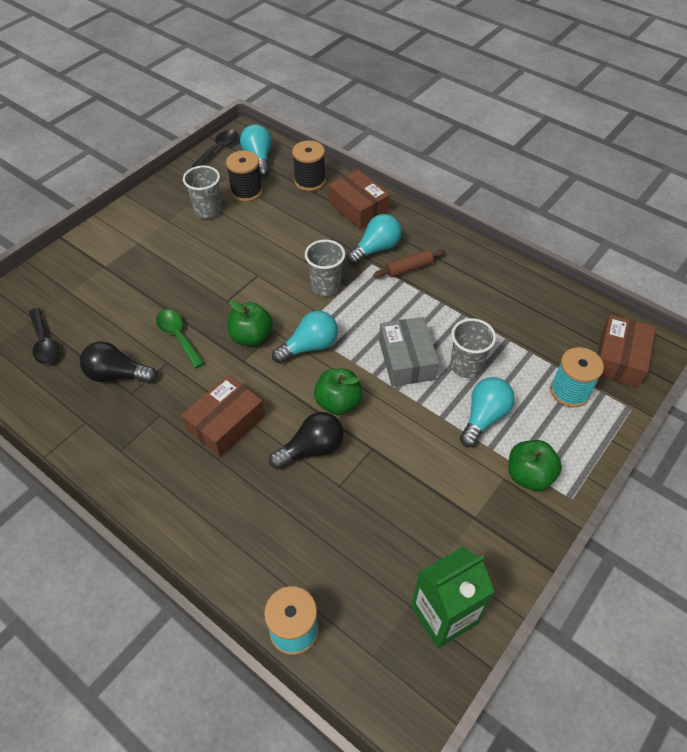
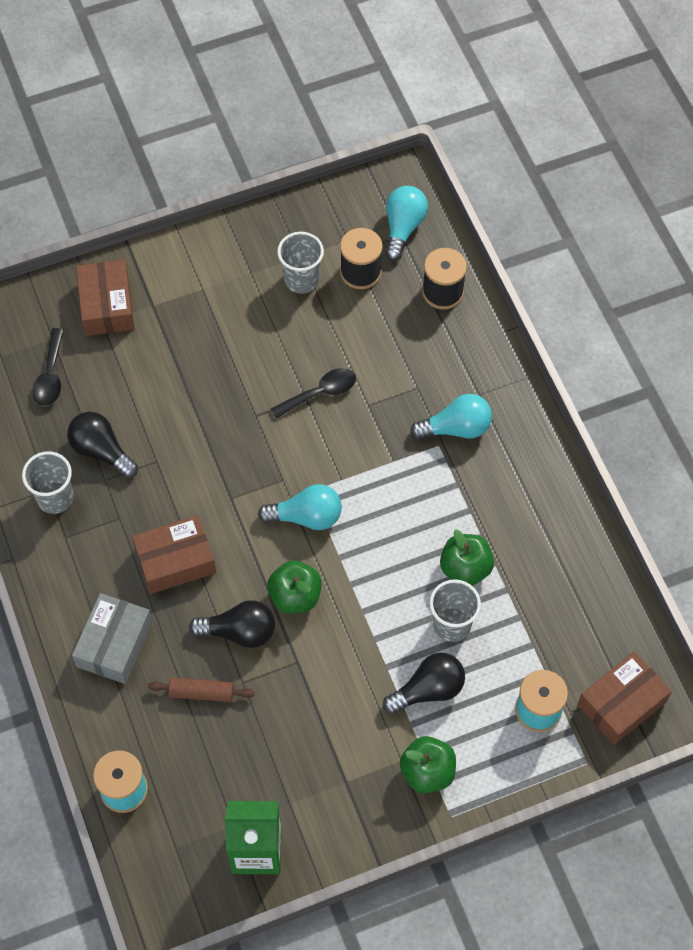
camera: 30 degrees right, 10 degrees up
(178, 336) = (182, 435): green spoon -> none
(218, 149) = (365, 189): black spoon -> black spoon (320, 393)
(251, 337) = (255, 474): green apple -> green apple (465, 568)
(325, 286) = (369, 450): grey cup -> grey cup (55, 498)
(358, 208) = (474, 360): brown box -> brown box (107, 305)
(407, 359) = (395, 584): grey box -> grey box (114, 644)
(409, 268) = (475, 473): brown rolling pin -> brown rolling pin (202, 693)
(484, 417) = (428, 690): turquoise light bulb -> black light bulb

